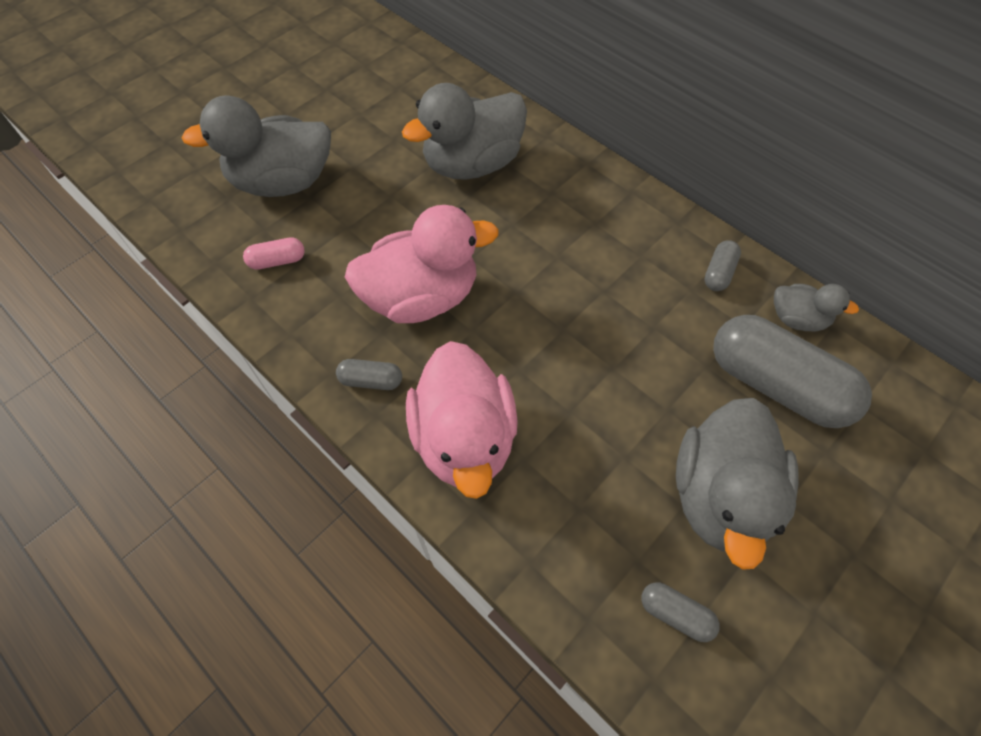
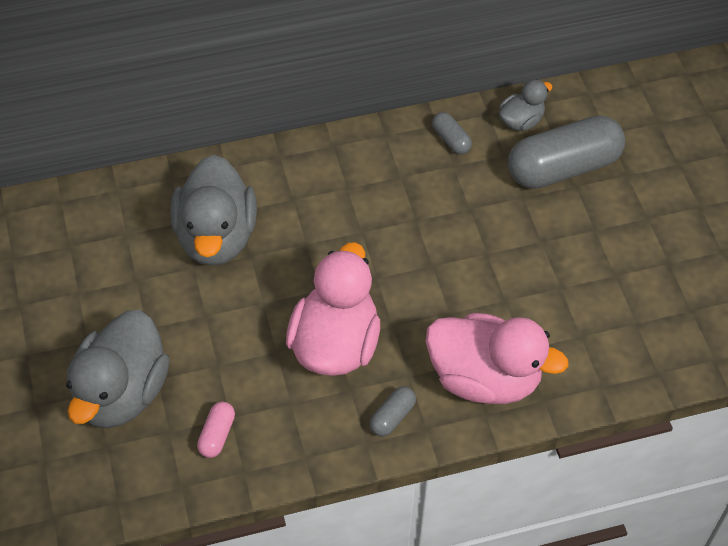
camera: 60 degrees left, 5 degrees down
(675, 614) = (681, 323): grey capsule -> none
(720, 496) = (621, 251): grey duck -> none

